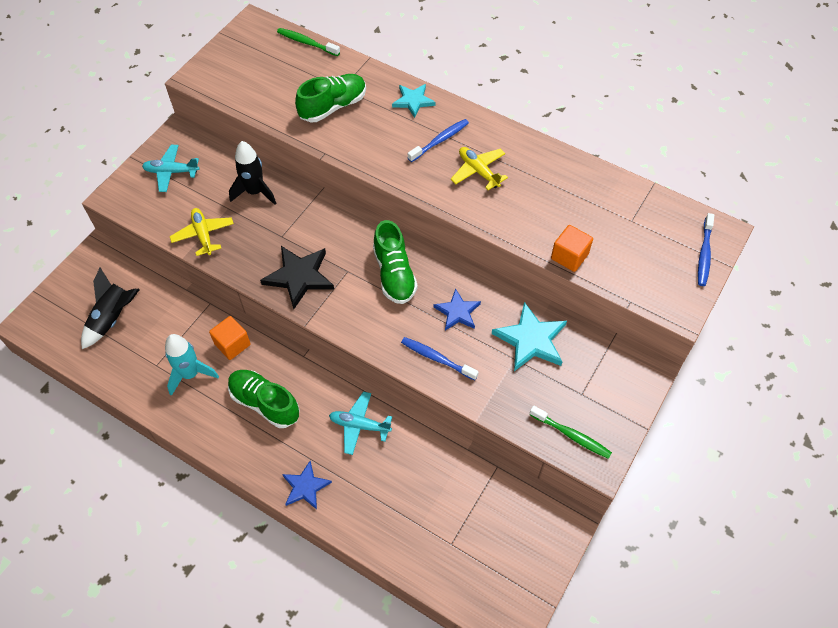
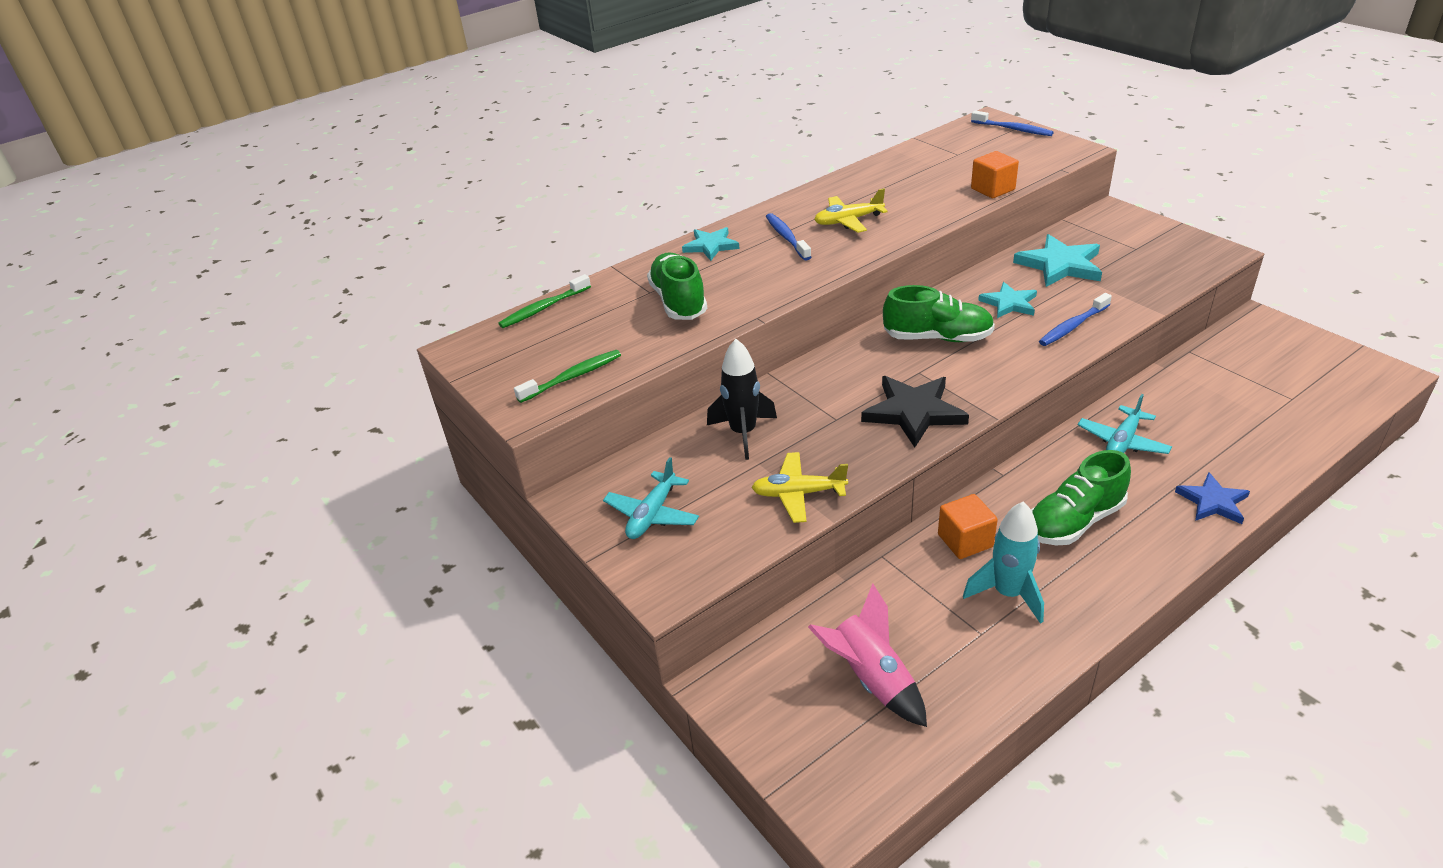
camera: 65 degrees left, 20 degrees down
(113, 318) = (871, 679): black rocket -> pink rocket
(457, 312) = (1009, 303): blue star -> turquoise star
(571, 435) = (1187, 261): green toothbrush -> green toothbrush (573, 377)

